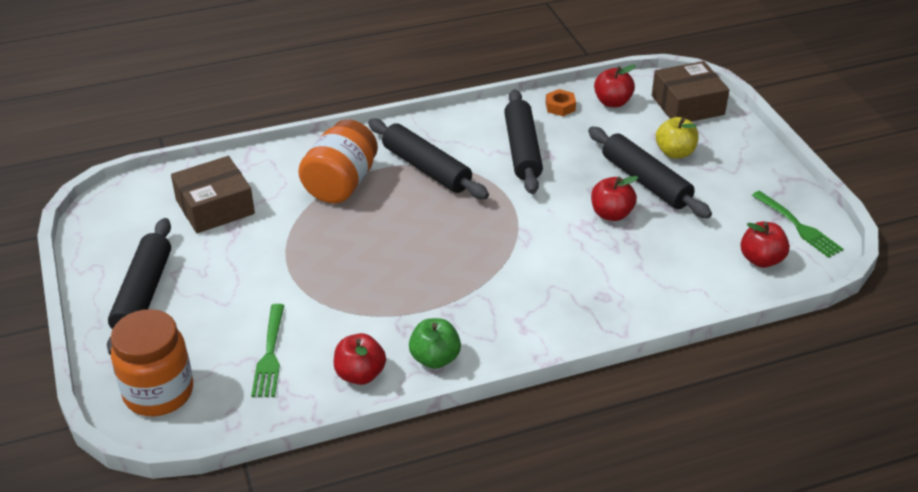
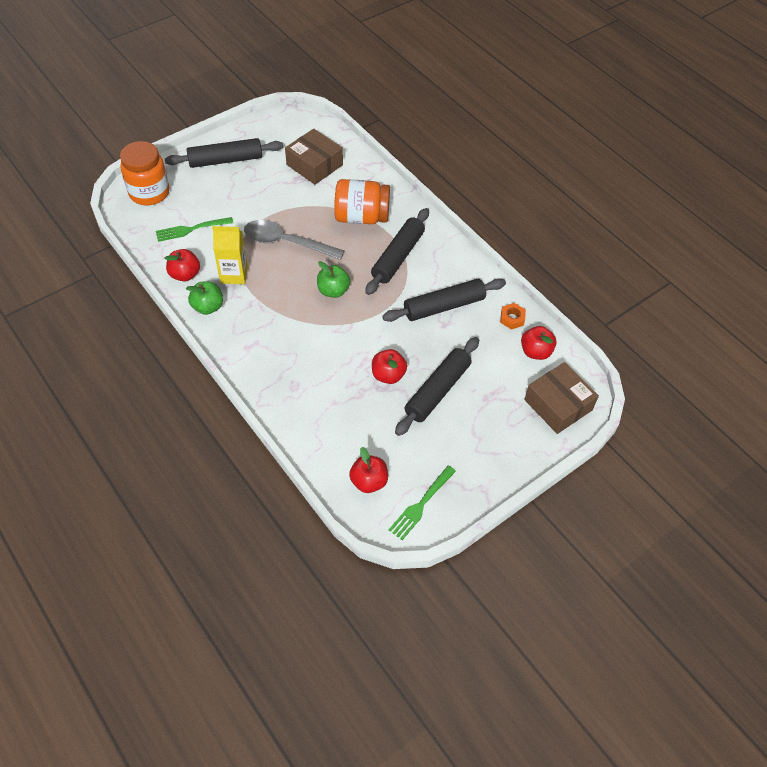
camera: 70 degrees right, 15 degrees up
(351, 259) = (287, 242): none -> grey spoon
(385, 322) = (234, 274): none -> yellow carton
(458, 233) = (333, 291): none -> green apple
(675, 152) = (484, 405): yellow apple -> none

